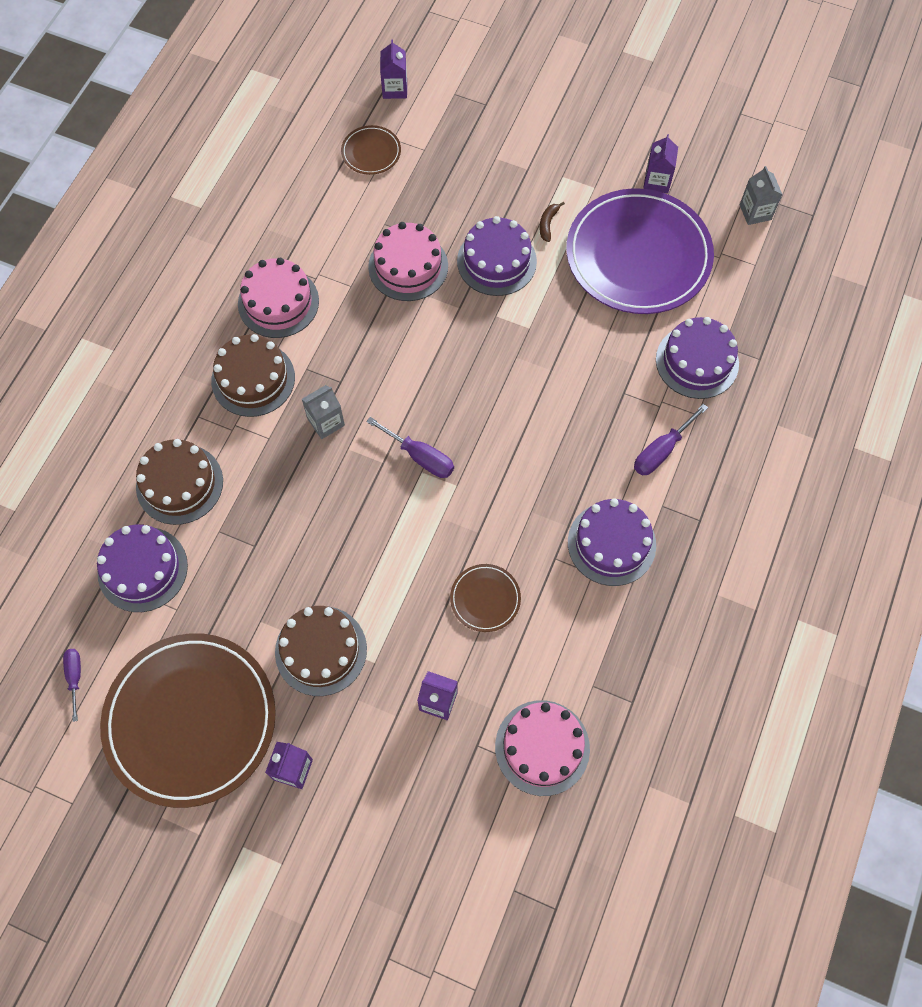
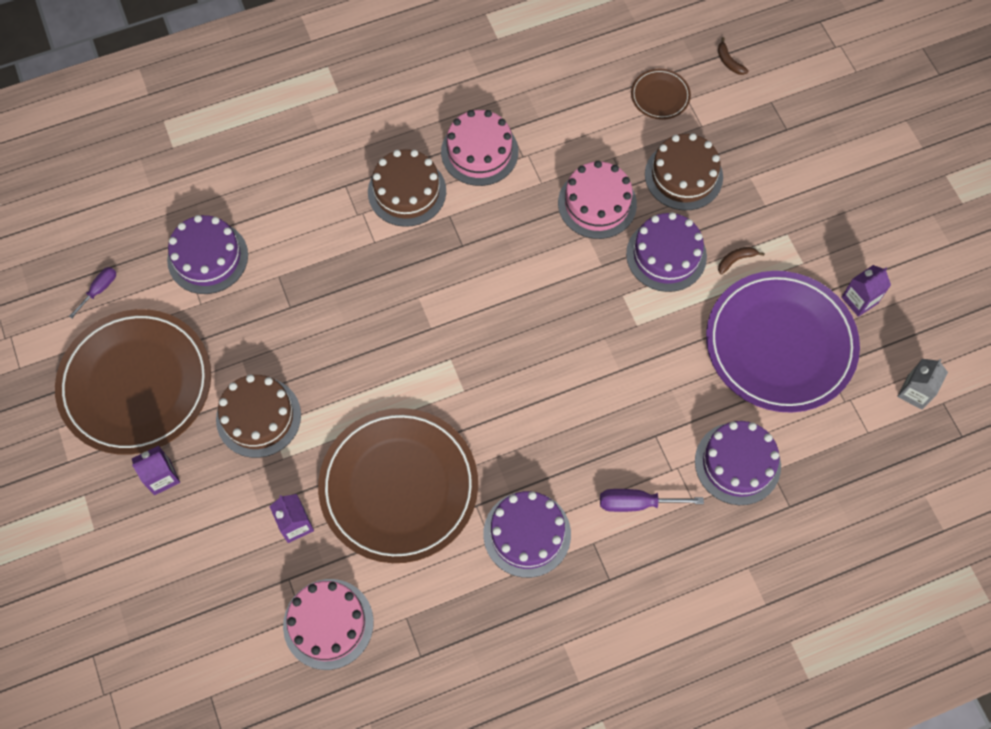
camera: 45 degrees right, 0 degrees up
(179, 484) = (287, 221): brown cake -> brown cake (683, 176)
(326, 422) = (423, 265): grey carton -> none
(395, 89) = (729, 62): purple carton -> brown banana
(420, 457) = (460, 348): purple screwdriver -> none
(485, 599) = (399, 487): brown plate -> brown plate, size x2.34

